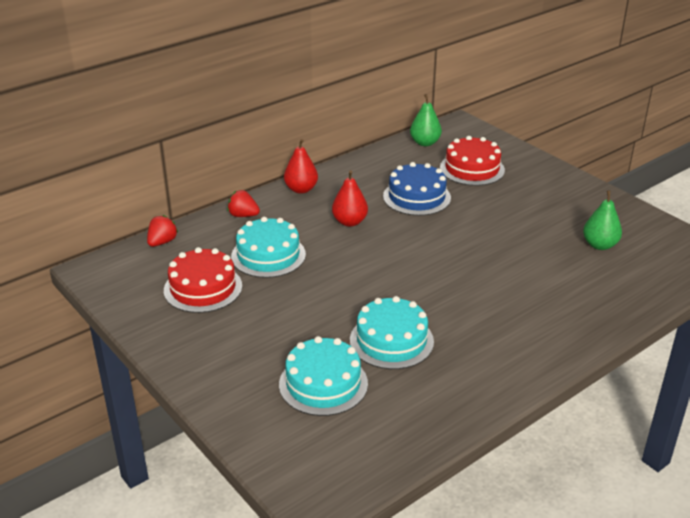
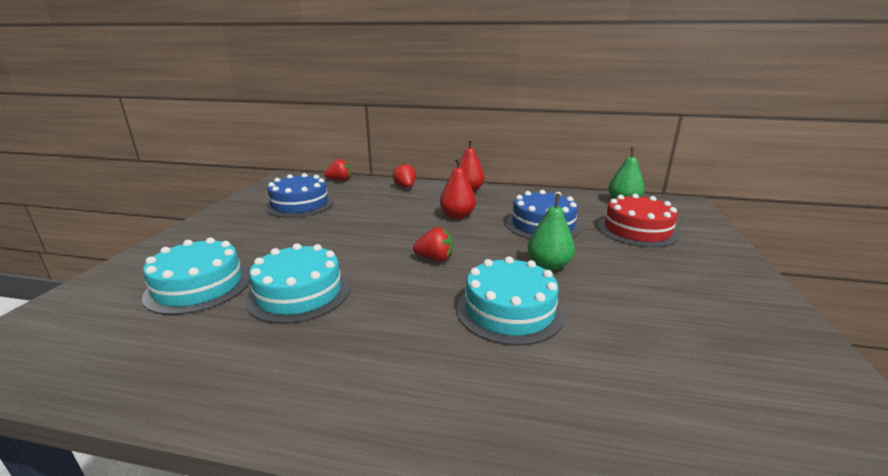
camera: 50 degrees right, 10 degrees down
(203, 288) = (300, 204): red cake -> blue cake
(268, 255) = (368, 208): turquoise cake -> turquoise cake (509, 310)
(410, 266) = (435, 259): none -> red strawberry
(599, 245) = (684, 358): green pear -> green pear (548, 266)

